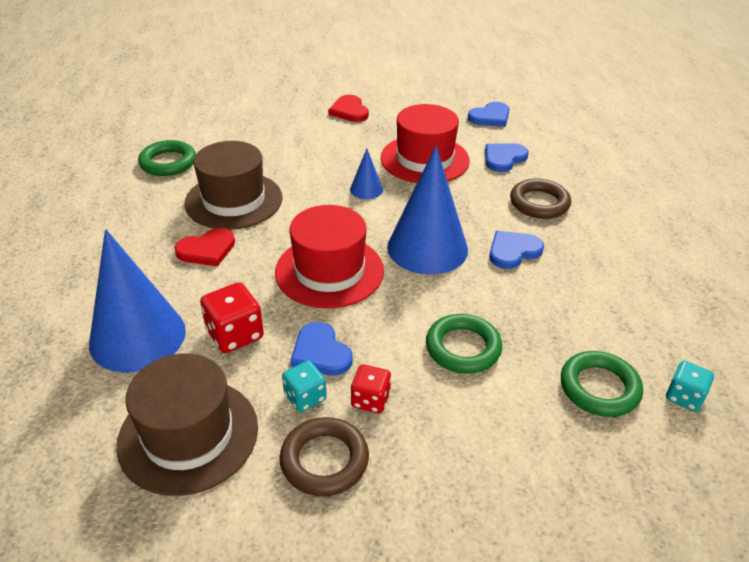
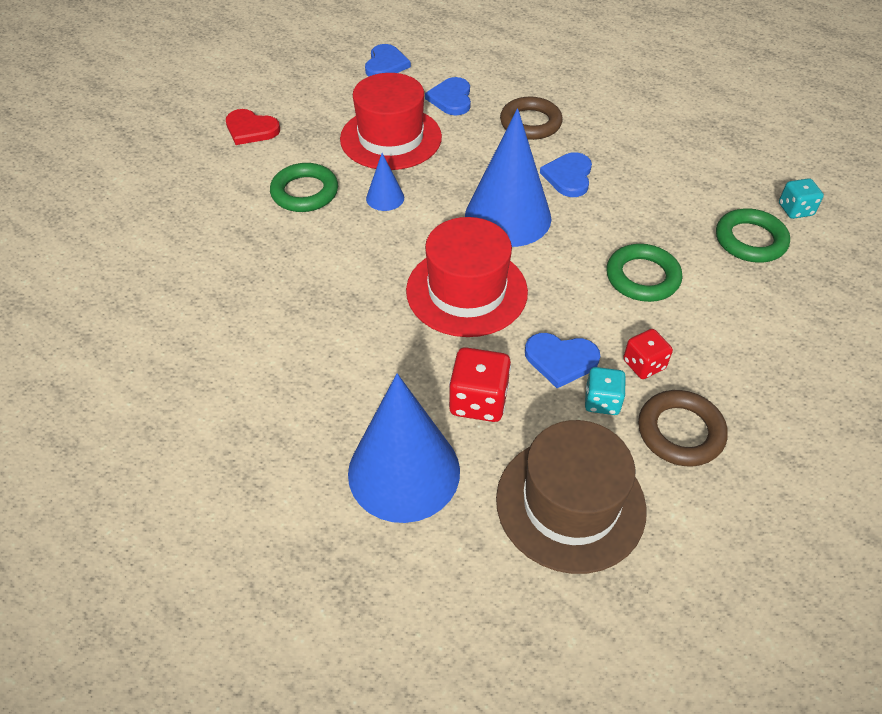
camera: 45 degrees left, 10 degrees up
(168, 162) = (148, 298): green ring -> green ring (305, 192)
(207, 250) = (335, 351): red heart -> none
(234, 200) = (283, 289): brown hat -> none

